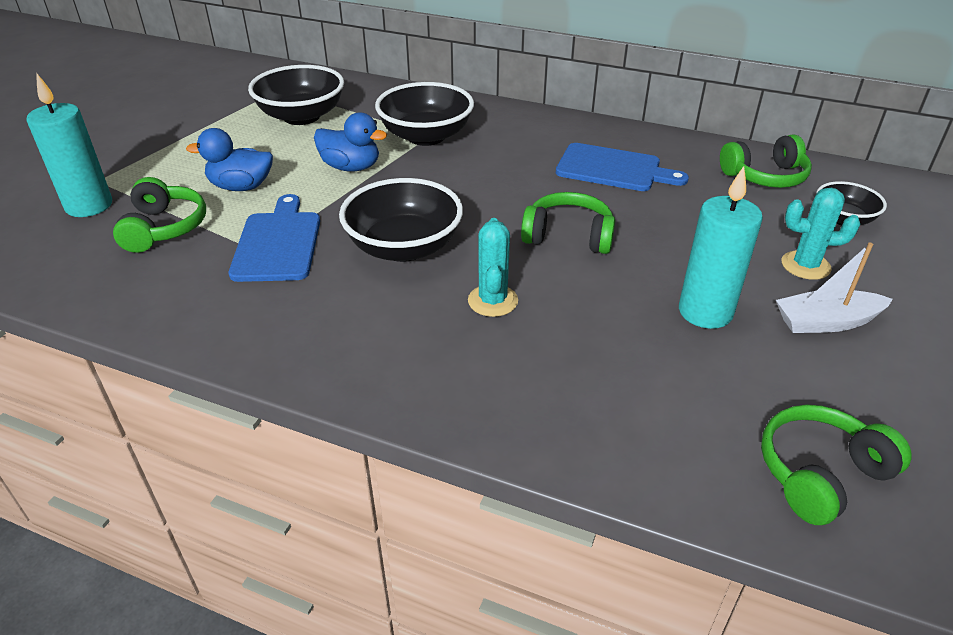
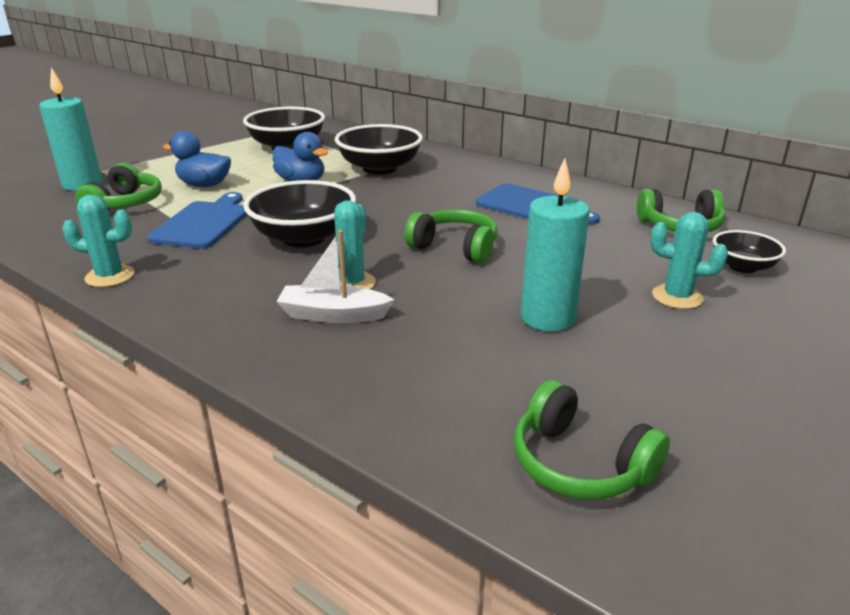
camera: 15 degrees right, 10 degrees down
(220, 336) = (110, 276): none -> turquoise cactus
(821, 474) = (579, 464): green headphones -> green headphones turned 120 degrees counterclockwise
(826, 322) = (670, 343): white boat -> white boat (333, 315)

